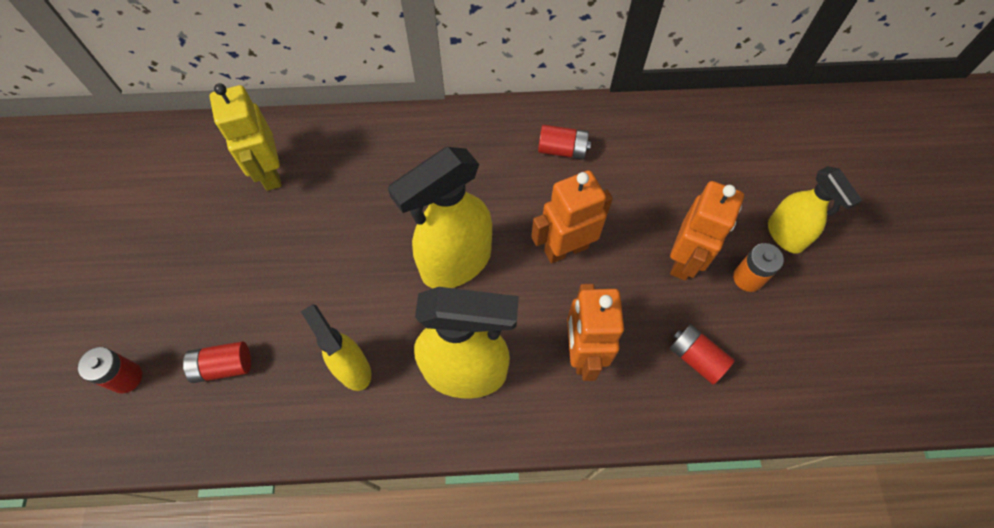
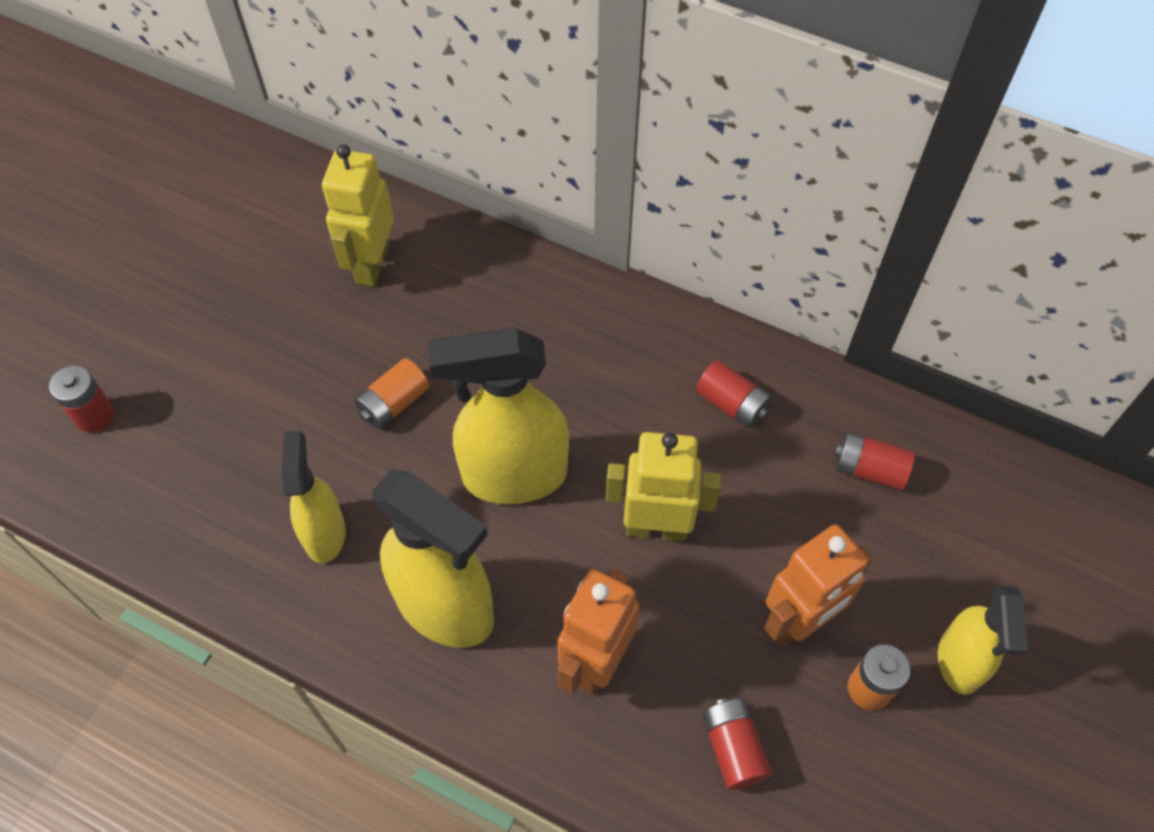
camera: 30 degrees right, 5 degrees down
(223, 366) = (195, 457): red battery -> red battery (869, 469)
(345, 257) = (394, 403): none -> orange battery
(565, 249) = (656, 527): orange robot -> yellow robot

